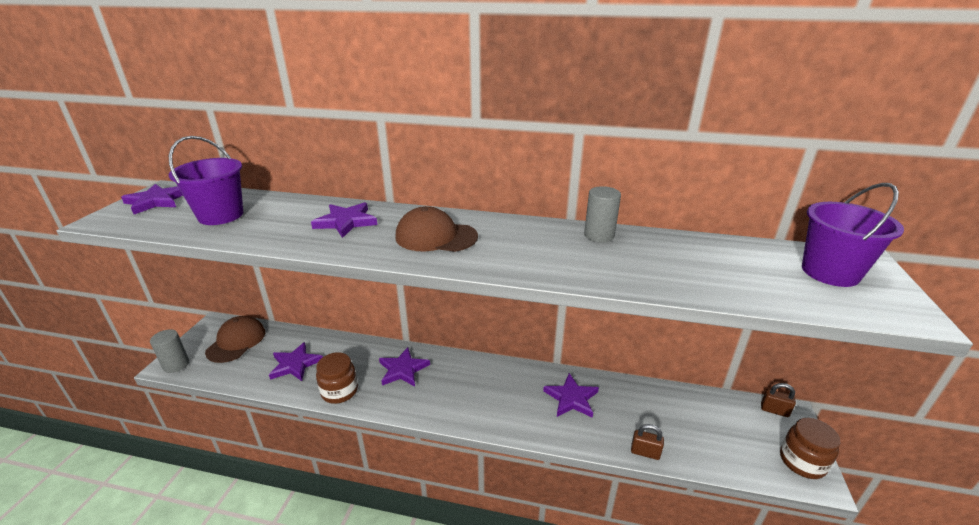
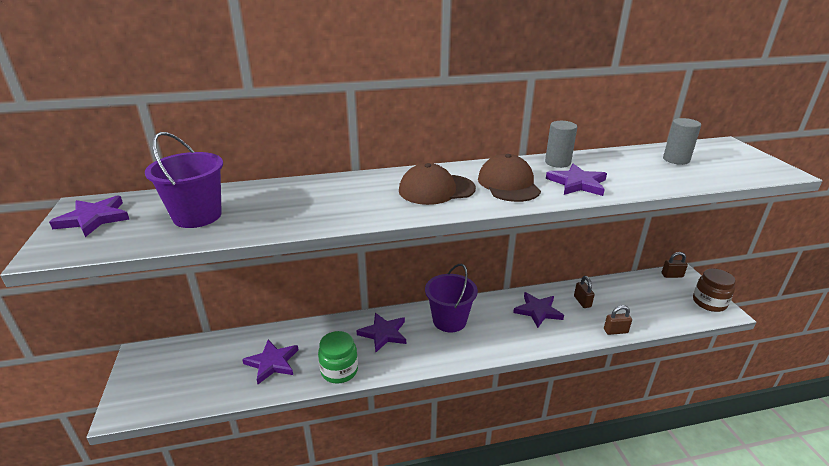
camera: 25 degrees left, 0 degrees up
(176, 365) = (131, 407): grey cylinder -> grey cylinder (676, 160)
(236, 341) = (185, 363): brown cap -> brown cap (508, 184)
(339, 391) = (339, 370): brown jar -> green jar
(346, 222) = (339, 195): purple star -> purple star (577, 183)
(631, 404) = (582, 301): none -> brown padlock
(830, 272) = (719, 156): purple bucket -> purple bucket (449, 320)

